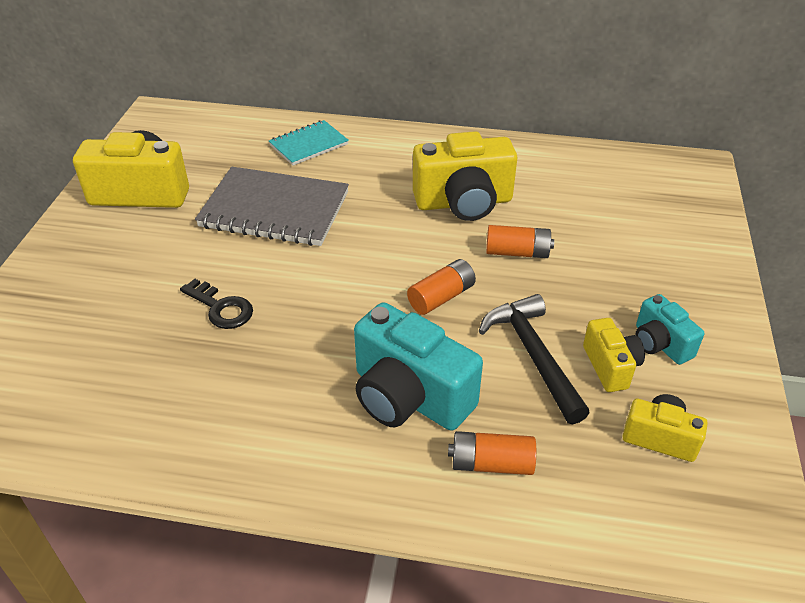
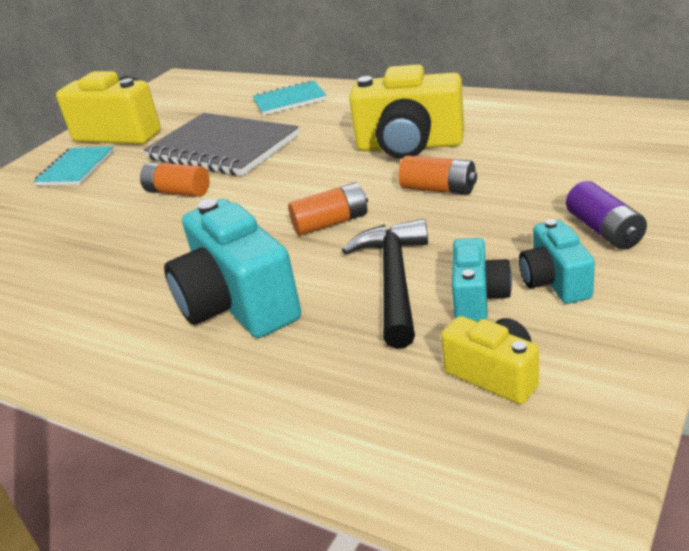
camera: 25 degrees right, 10 degrees down
(119, 243) = (76, 168): none -> turquoise notebook
(221, 308) = (121, 219): black key -> none
(491, 463) = (279, 374): orange battery -> orange battery (178, 192)
(610, 366) = (478, 298): yellow camera -> turquoise camera
(672, 289) = (604, 230): none -> purple battery

